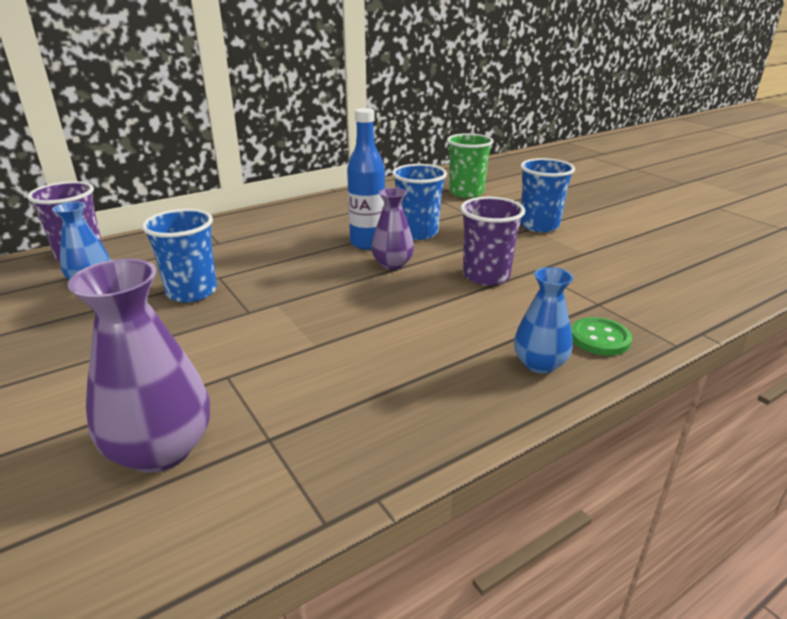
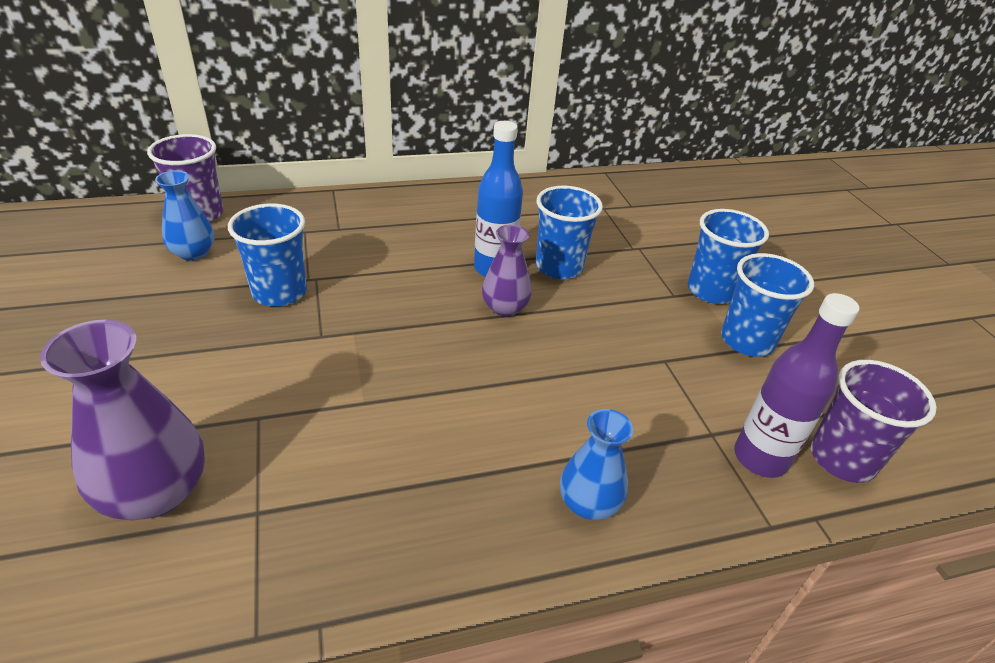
camera: 15 degrees right, 10 degrees up
(466, 193) = (651, 216): green cup -> none
(486, 276) = (601, 354): purple cup -> purple cup (842, 459)
(584, 248) = (747, 341): none -> blue cup
(599, 338) = (682, 487): green button -> none
(640, 309) = (760, 458): none -> purple bottle

